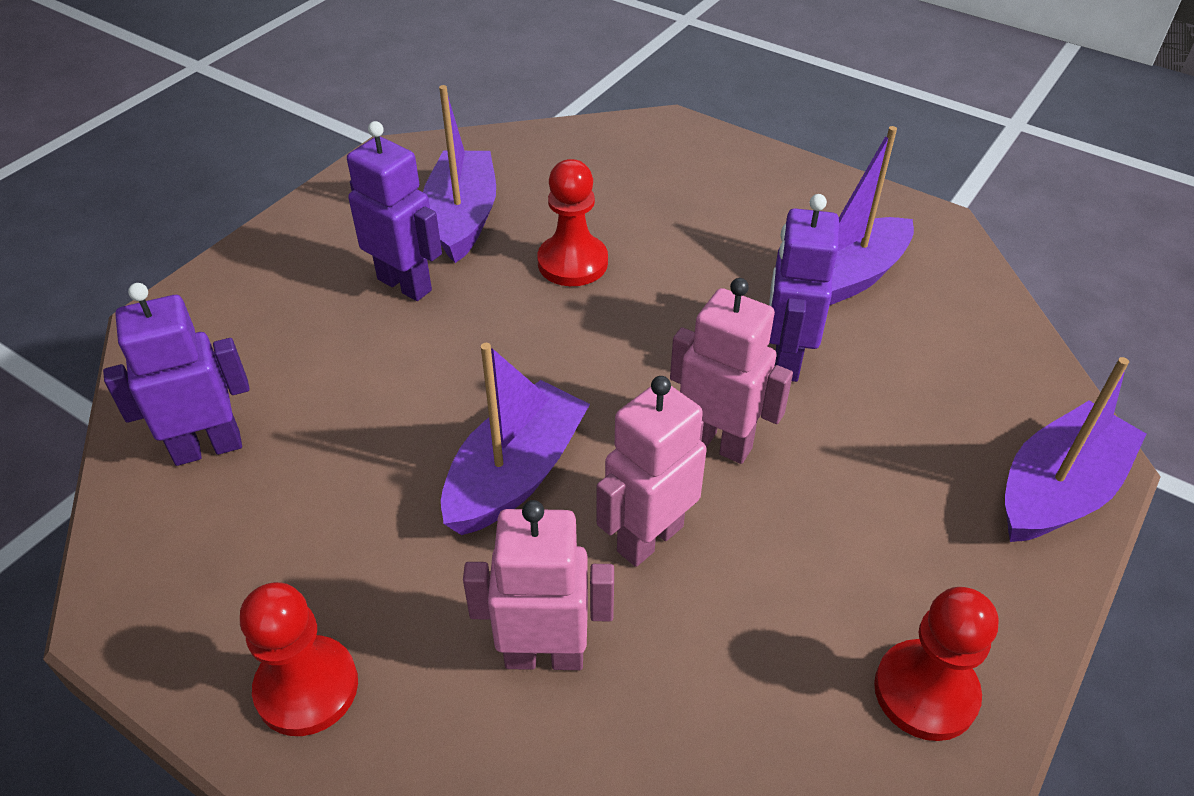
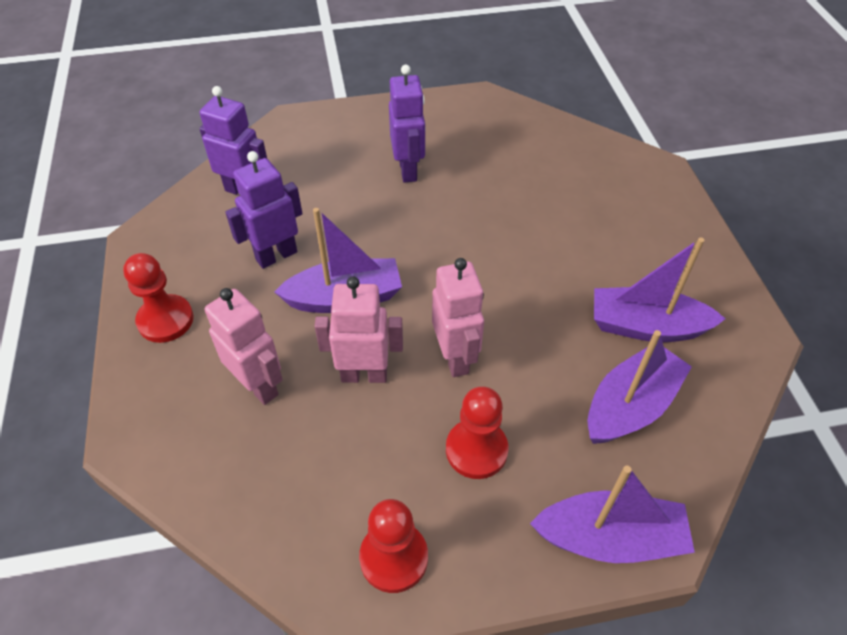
camera: 45 degrees right, 5 degrees up
(462, 218) = (476, 153): purple boat -> purple boat (630, 405)
(572, 263) = (502, 212): red pawn -> red pawn (476, 450)
(785, 359) = (549, 344): purple robot -> purple robot (276, 255)

